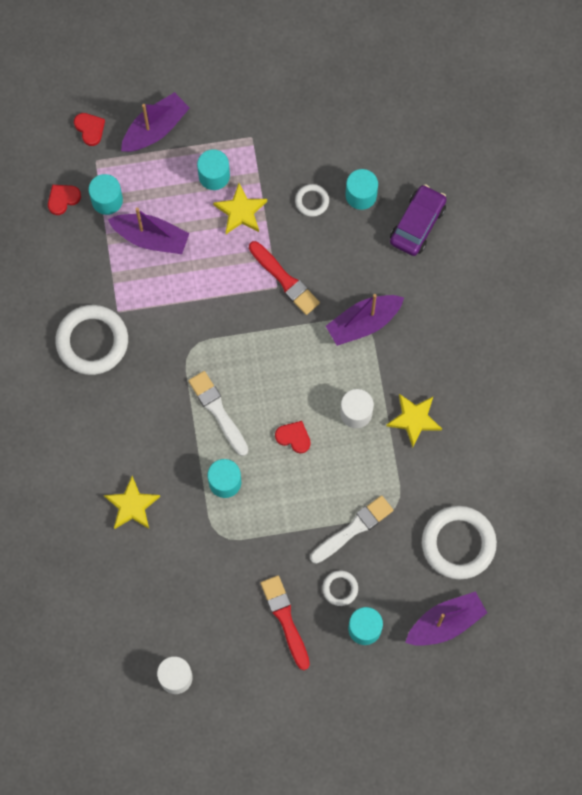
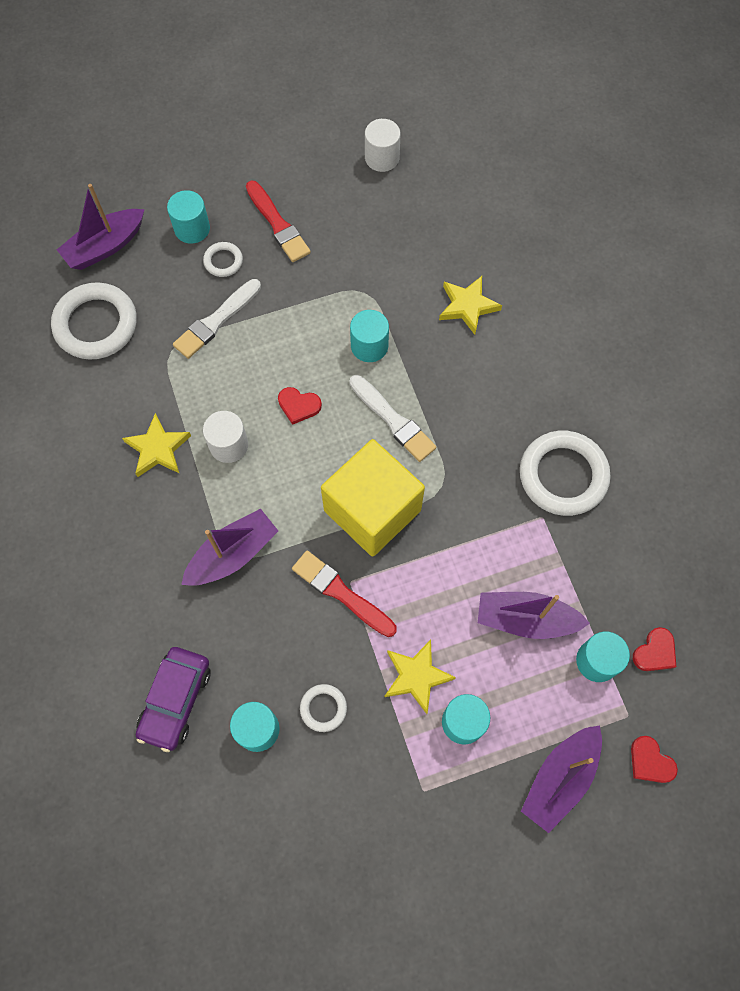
camera: 170 degrees right, 5 degrees down
(249, 339) = (372, 510): none -> yellow cube

